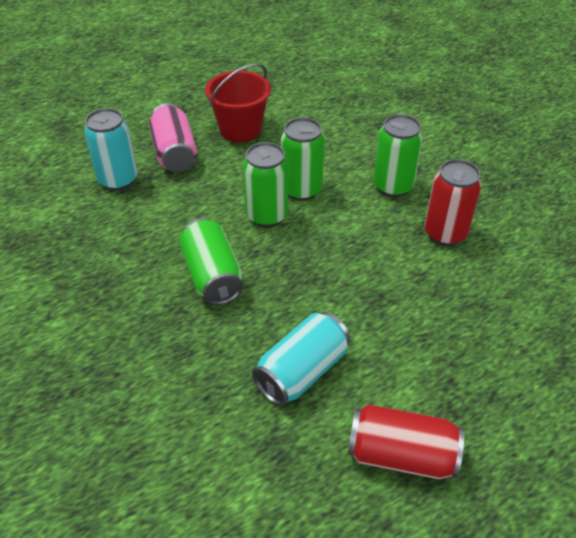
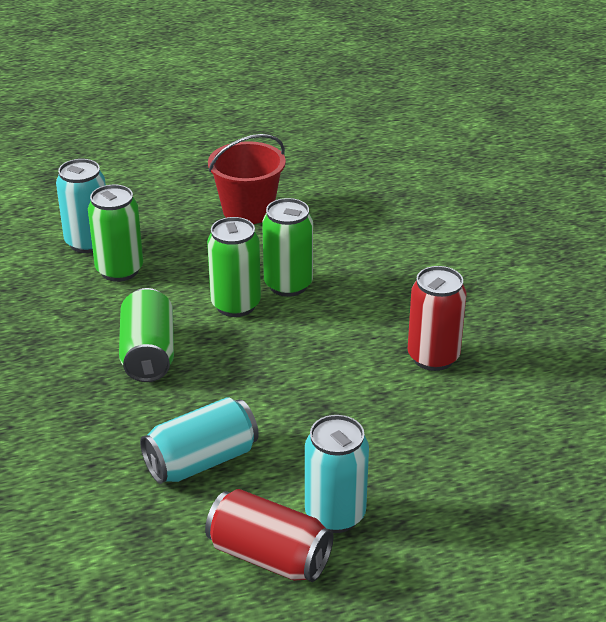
camera: 15 degrees right, 10 degrees down
(174, 153) = (162, 224): pink can -> none
(393, 186) = (397, 298): green can -> green can (119, 270)
(437, 400) = (335, 515): none -> turquoise can

